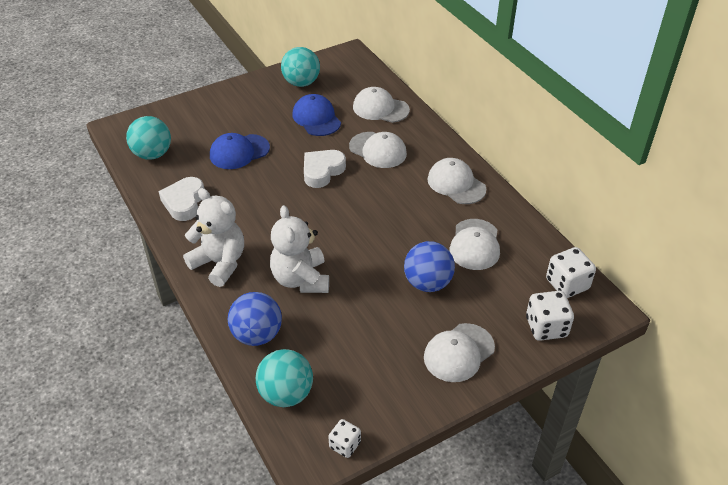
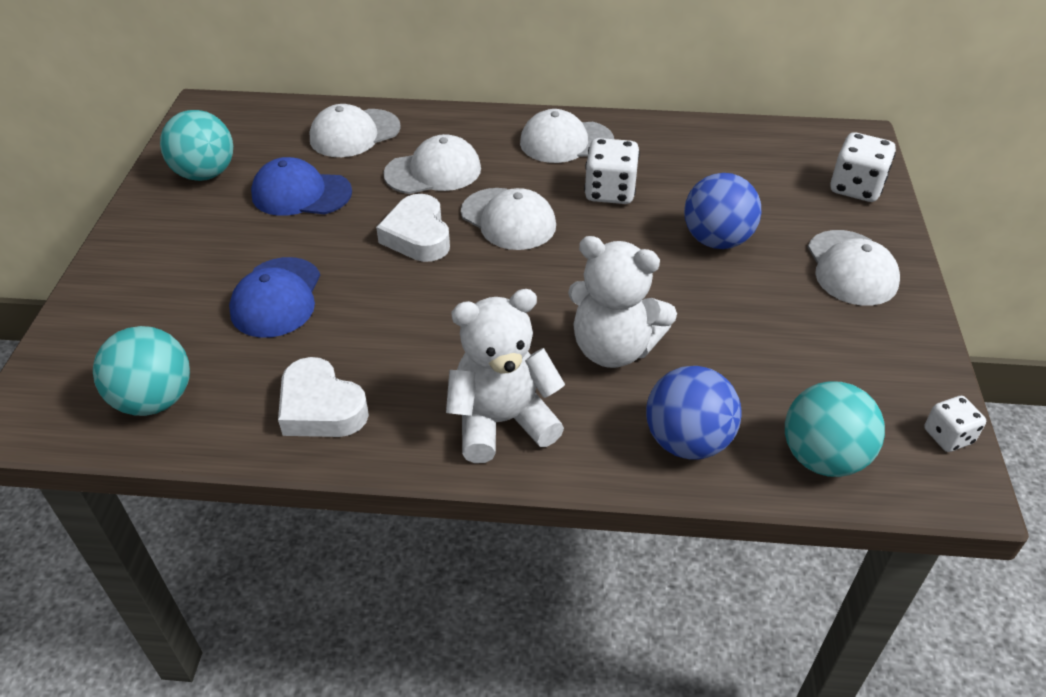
camera: 55 degrees left, 0 degrees up
(475, 245) = (683, 176): white cap -> white cap (508, 219)
(567, 284) = (802, 144): white dice -> white dice (610, 192)

